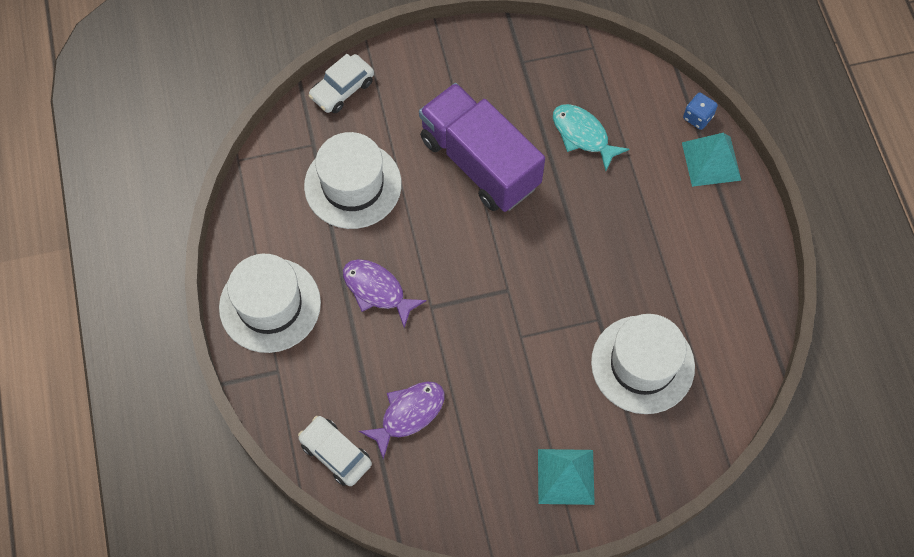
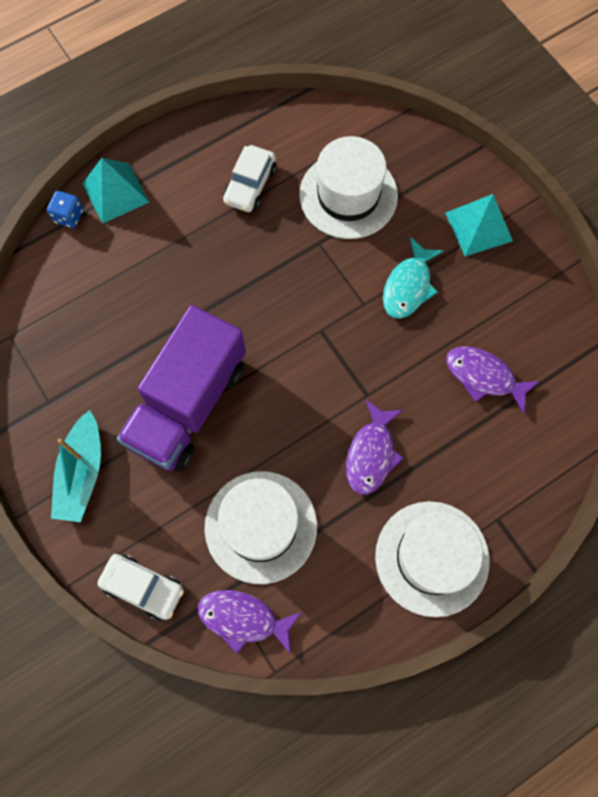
camera: 110 degrees left, 5 degrees up
(287, 150) = (243, 619): none -> purple fish
(336, 453) = (552, 429): white car -> white car (250, 185)
(451, 70) = (82, 473): none -> turquoise boat
(583, 135) = (123, 314): turquoise fish -> turquoise fish (408, 286)

